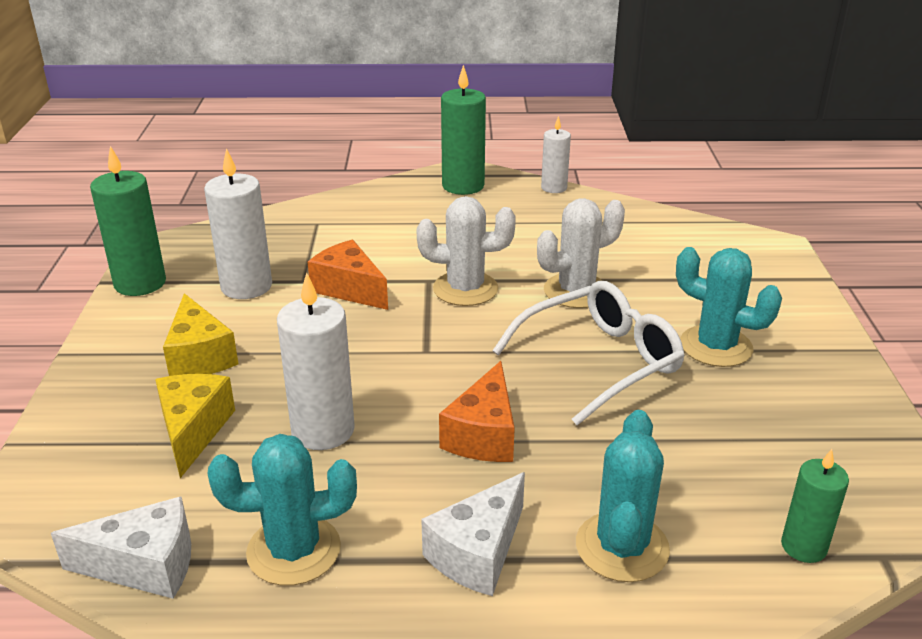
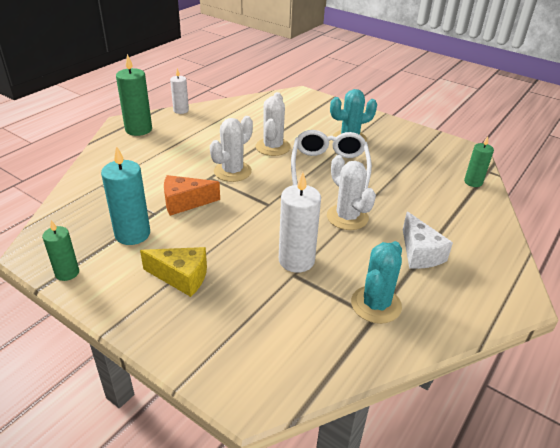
camera: 55 degrees left, 5 degrees up
(140, 283) = (67, 273): green candle -> green candle, size x0.61
(145, 565) = (345, 361): white cheese -> none
(193, 430) = (249, 304): yellow cheese -> none
(246, 286) = (132, 234): white candle -> turquoise candle
(483, 435) = (347, 217): orange cheese -> white cactus
(622, 547) = (444, 218): turquoise cactus -> none

